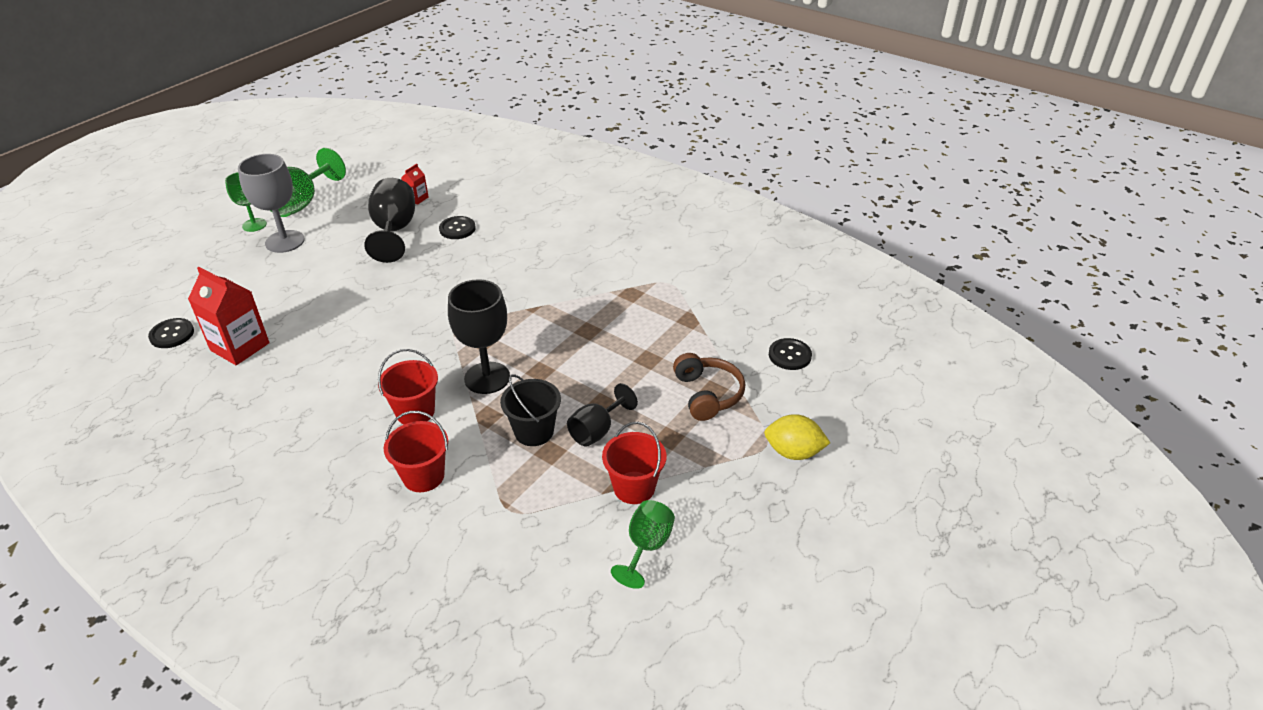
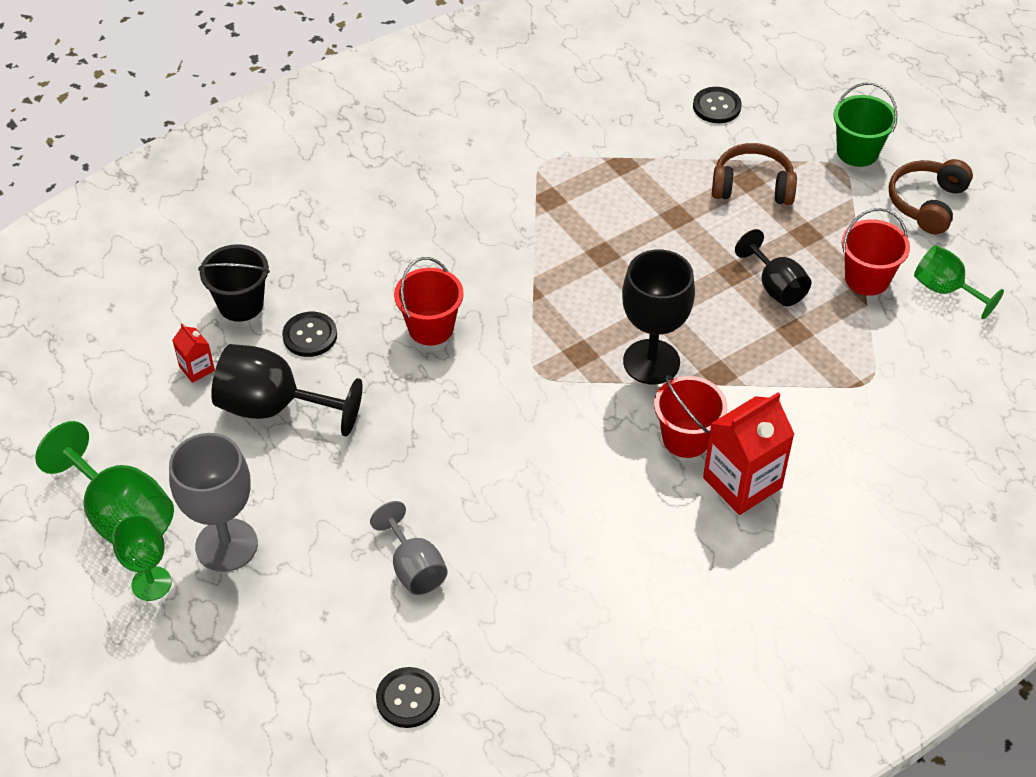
camera: 70 degrees left, 10 degrees up
(240, 347) = (476, 614): red carton -> red carton (742, 483)
(275, 313) = (414, 568): none -> grey goblet
(423, 476) = (795, 446): red bucket -> red bucket (431, 328)
(534, 431) = (758, 338): black bucket -> black bucket (241, 304)
(755, 514) = (927, 203): none -> brown headphones
(793, 452) = (857, 152): yellow lemon -> green bucket

